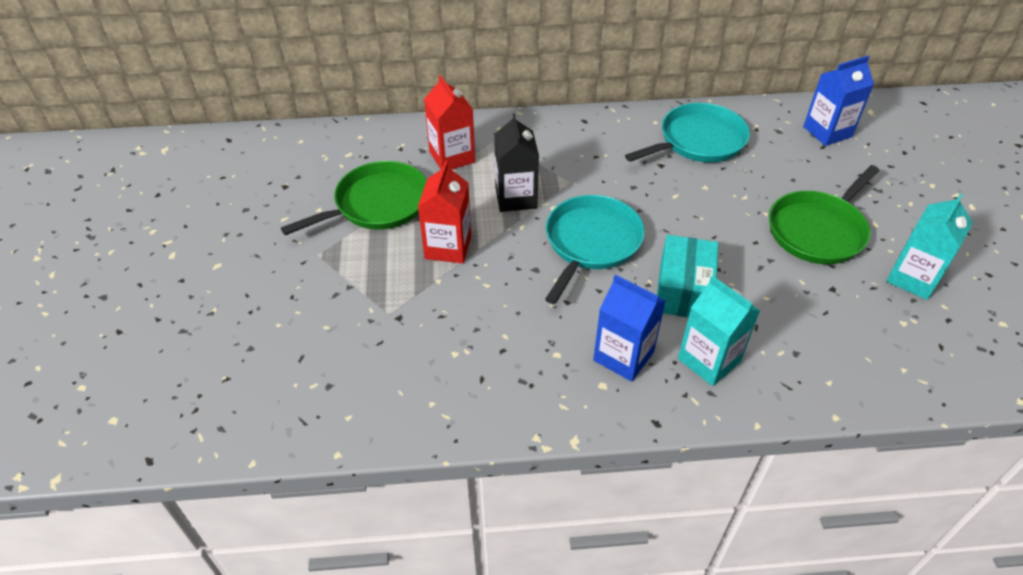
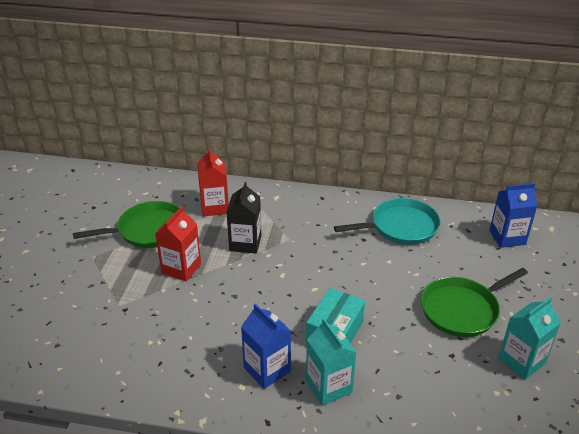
camera: 15 degrees right, 10 degrees down
(591, 243) = (283, 285): turquoise pan -> none

